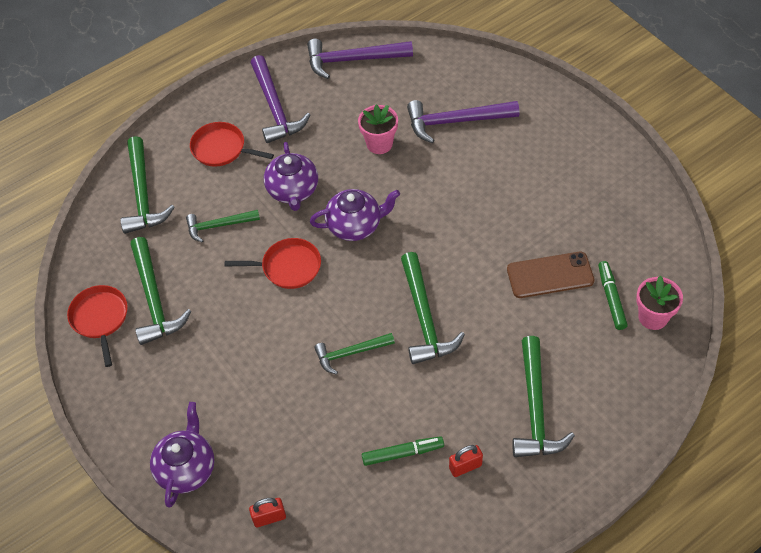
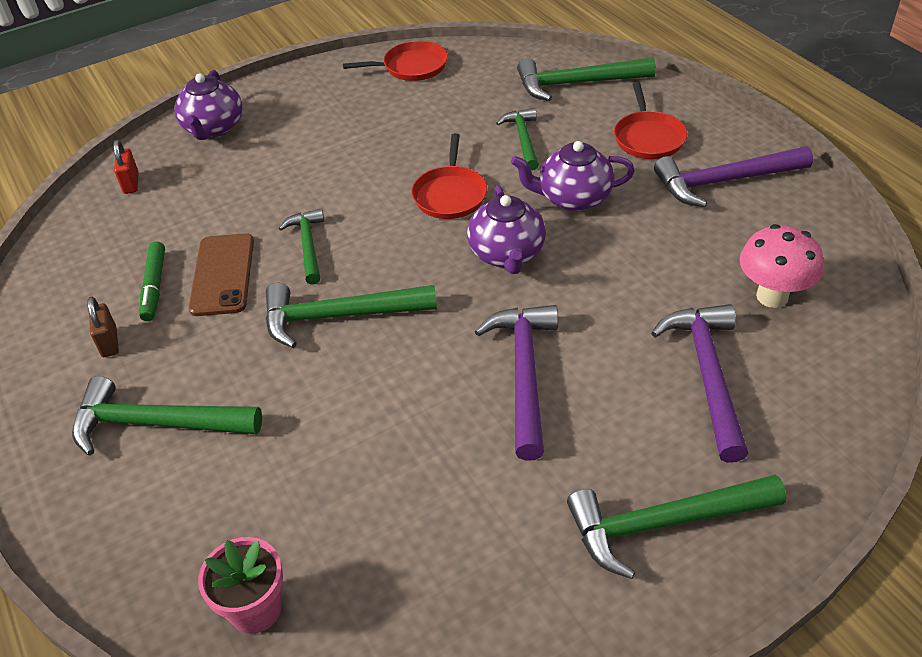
camera: 95 degrees right, 10 degrees down
(154, 299) = (427, 99): green hammer -> green hammer (663, 523)
(186, 468) = (213, 128): purple teapot -> purple teapot turned 75 degrees clockwise
(221, 148) = (648, 138): red pan -> red pan turned 150 degrees clockwise
(353, 60) = (833, 259): purple hammer -> purple hammer (524, 374)
(379, 144) = (657, 283): pink flower pot -> none
(388, 90) = (772, 296): none -> pink mushroom
(465, 466) = (109, 342): red padlock -> brown padlock
(550, 275) = (375, 469): brown phone -> brown phone (222, 274)
(611, 298) = (310, 550): green marker -> none

